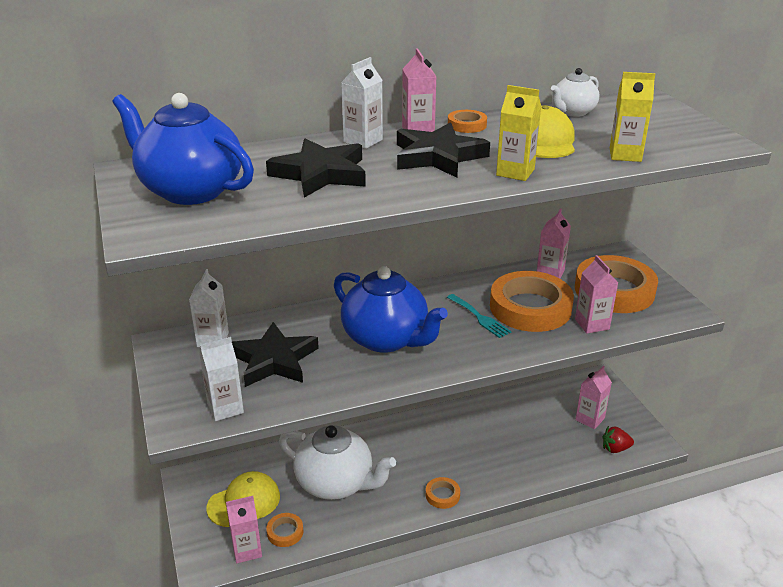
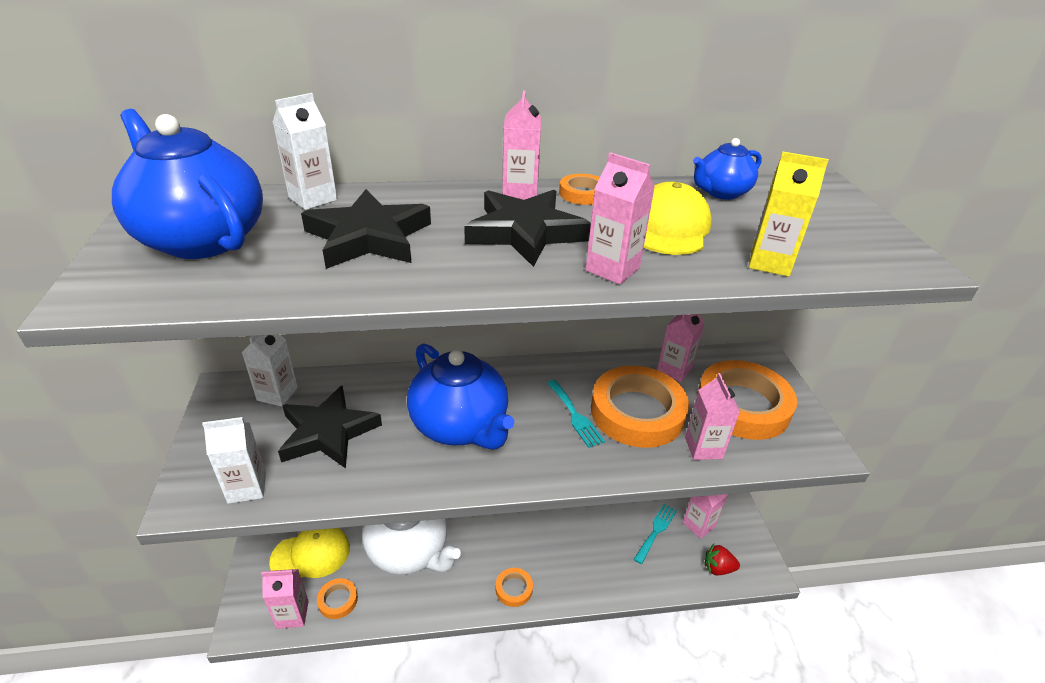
camera: 10 degrees right, 5 degrees up
(363, 141) = (447, 199): white carton -> white carton (313, 199)
(515, 172) = (612, 269): yellow carton -> pink carton
(554, 430) = (656, 531): none -> turquoise fork
(572, 112) = (721, 193): white teapot -> blue teapot

